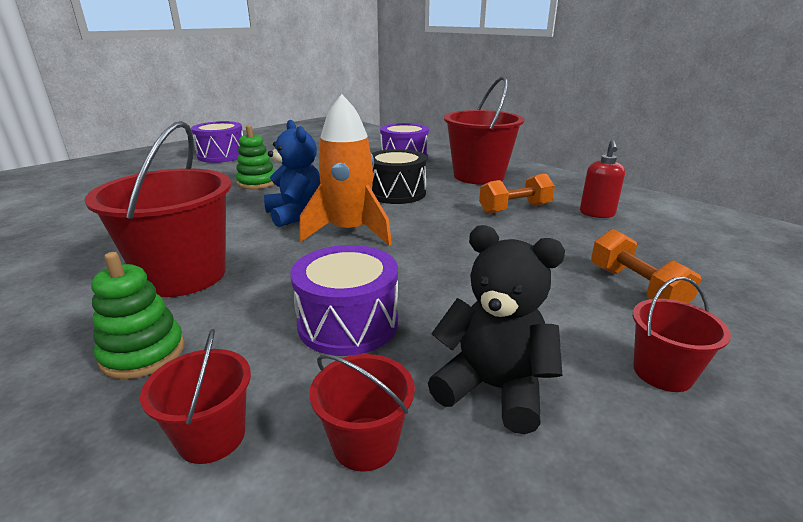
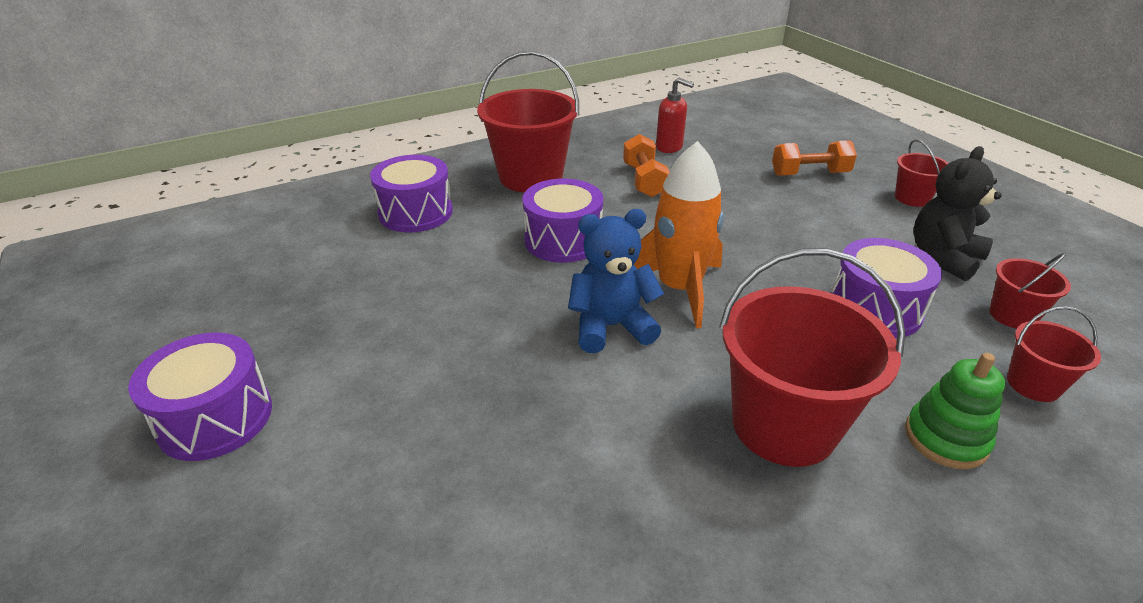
camera: 75 degrees left, 10 degrees up
(257, 183) = (446, 363): green stacking toy -> none
(396, 193) = (563, 240): black drum -> purple drum

